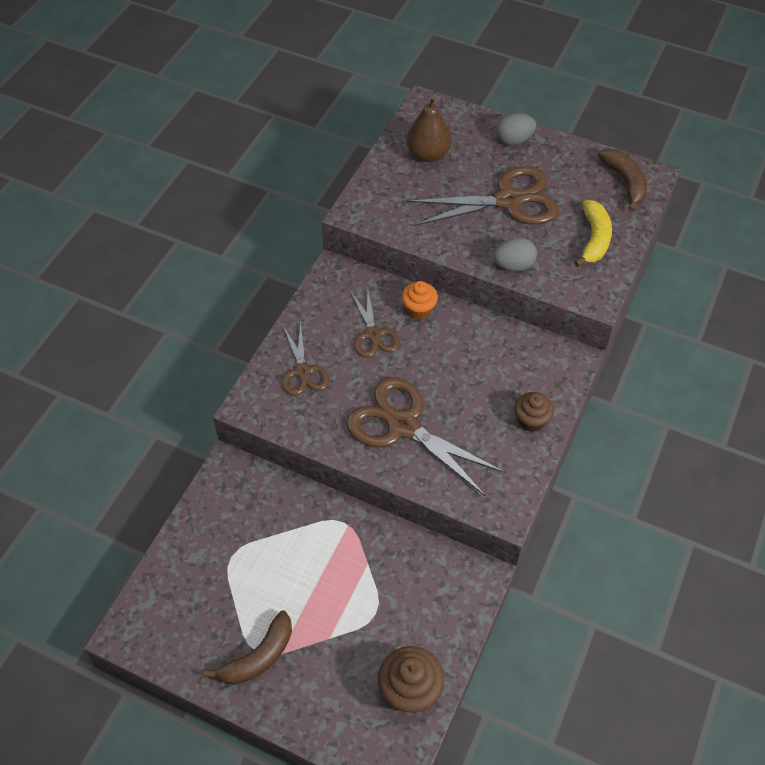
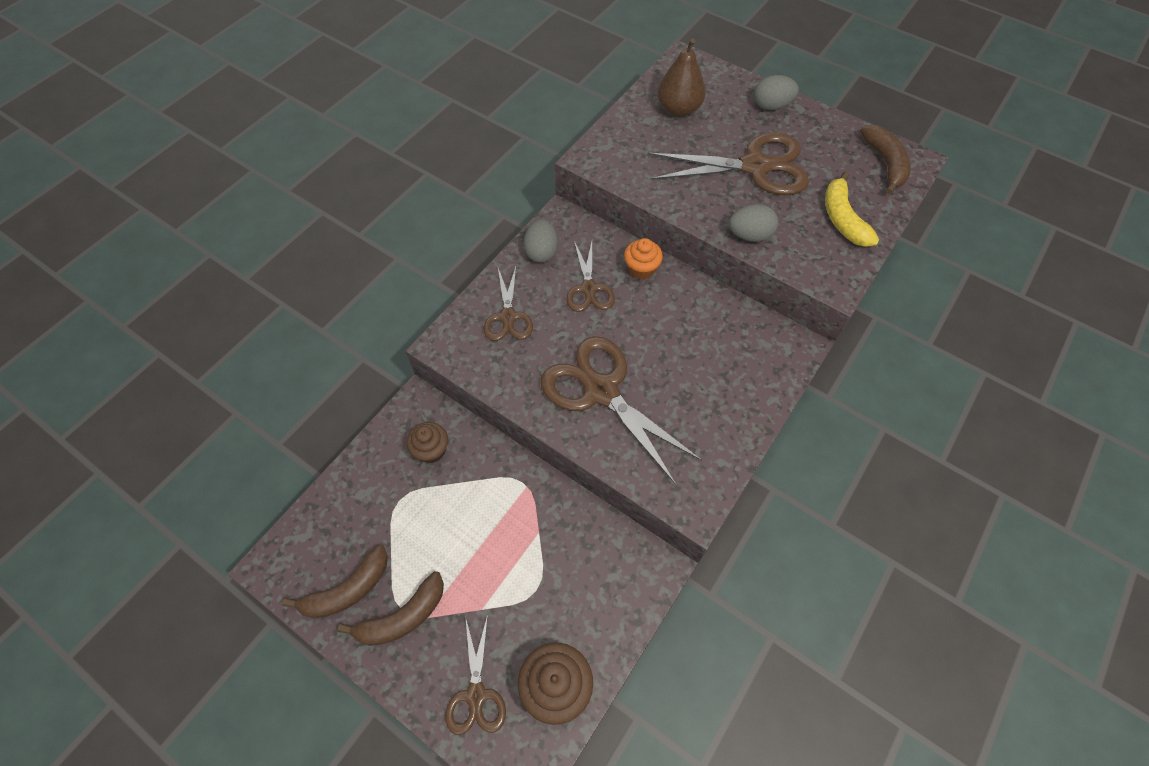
camera: 10 degrees right, 5 degrees up
(202, 642) = (348, 589): none -> brown banana
(321, 306) = (541, 252): none -> grey egg
(340, 710) = (476, 695): none -> brown scissors
(531, 420) = (741, 406): brown cupcake -> brown cupcake (431, 450)
(594, 239) = (842, 219): yellow banana -> yellow banana turned 150 degrees clockwise

